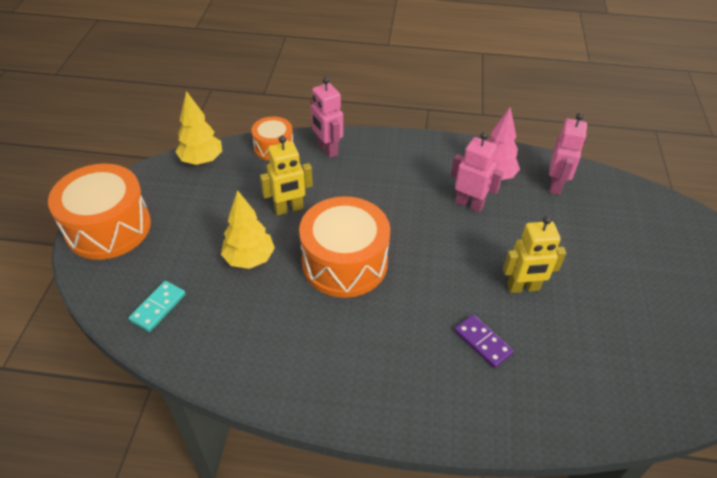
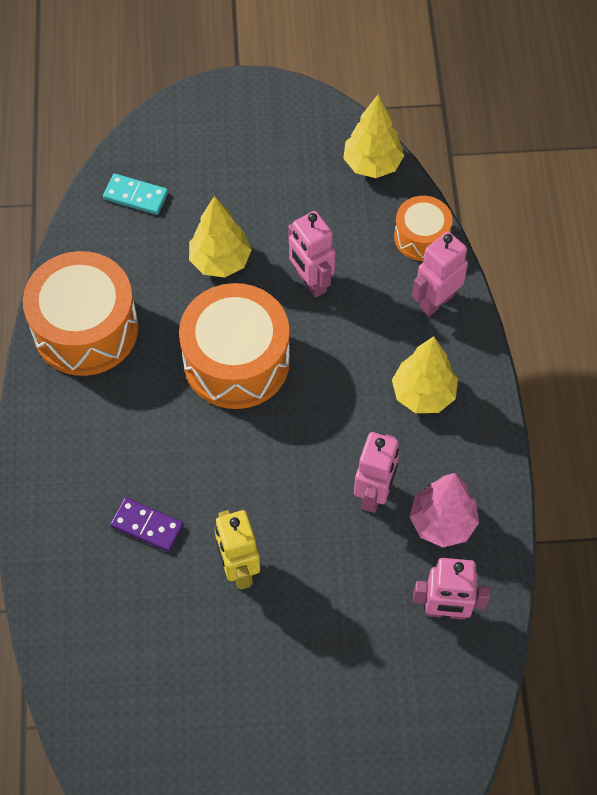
camera: 80 degrees right, 15 degrees up
(108, 227) = (236, 111): orange drum -> orange drum (86, 329)
(289, 209) = (311, 282): yellow robot -> pink robot
(397, 168) = (423, 394): none -> yellow tree
(482, 342) = (147, 525): purple domino -> purple domino turned 75 degrees clockwise

